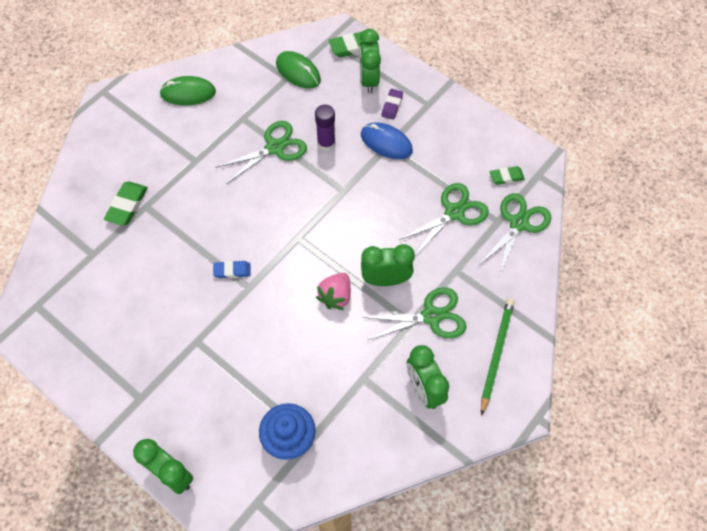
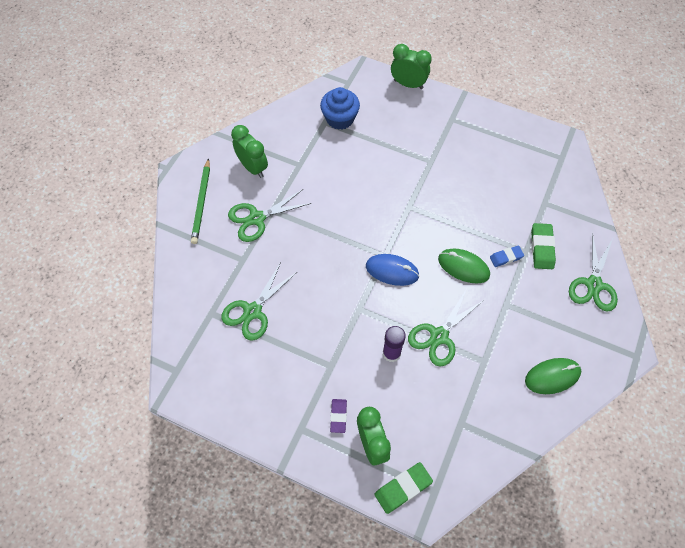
camera: 165 degrees right, 0 degrees up
(232, 271) = (427, 216): blue eraser -> blue eraser (506, 257)
(298, 72) = (451, 434): green mouse -> green mouse (463, 267)
(336, 296) = (337, 216): pink strawberry -> none
(386, 143) = (333, 369): blue mouse -> blue mouse (392, 271)
(386, 280) = (300, 238): green clock -> none
(506, 177) = (207, 360): green eraser -> none
(518, 223) = (192, 315): green scissors -> green scissors (594, 284)

